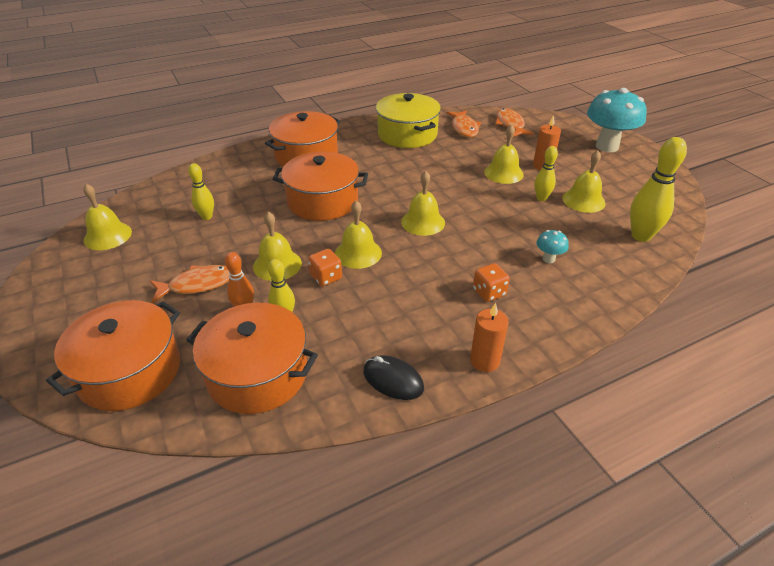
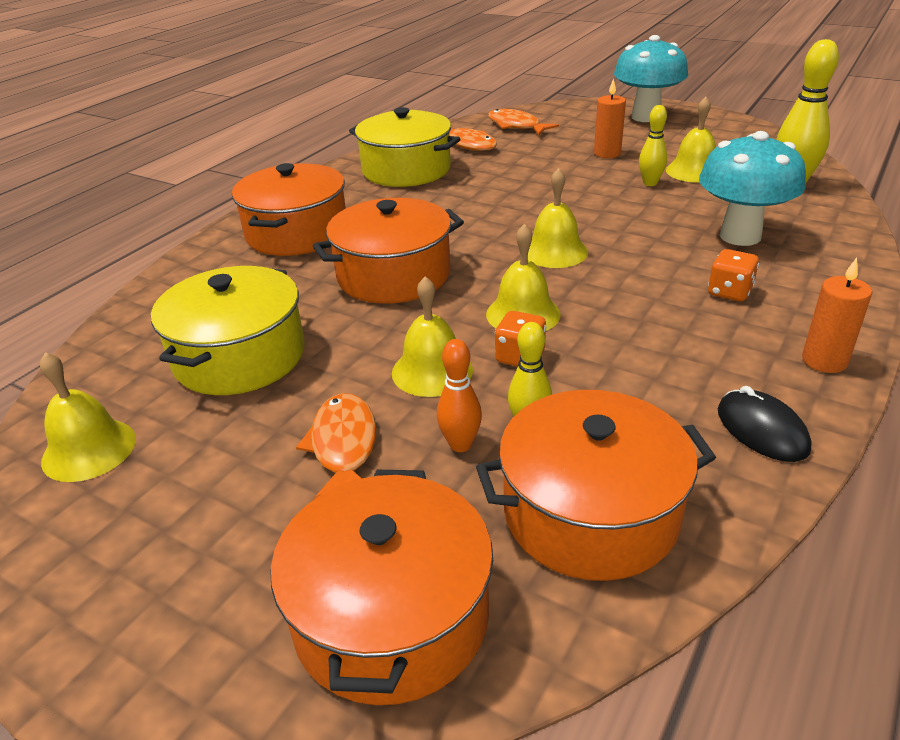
camera: 30 degrees left, 5 degrees down
(197, 284) = (344, 446): orange fish -> orange fish turned 45 degrees counterclockwise
(207, 217) = (239, 356): yellow bowling pin -> yellow pot
(393, 380) = (761, 430): black mouse -> black mouse turned 60 degrees clockwise
(503, 173) = (575, 173): yellow bell -> none
(548, 259) = (740, 236): turquoise mushroom -> turquoise mushroom, size x2.31

